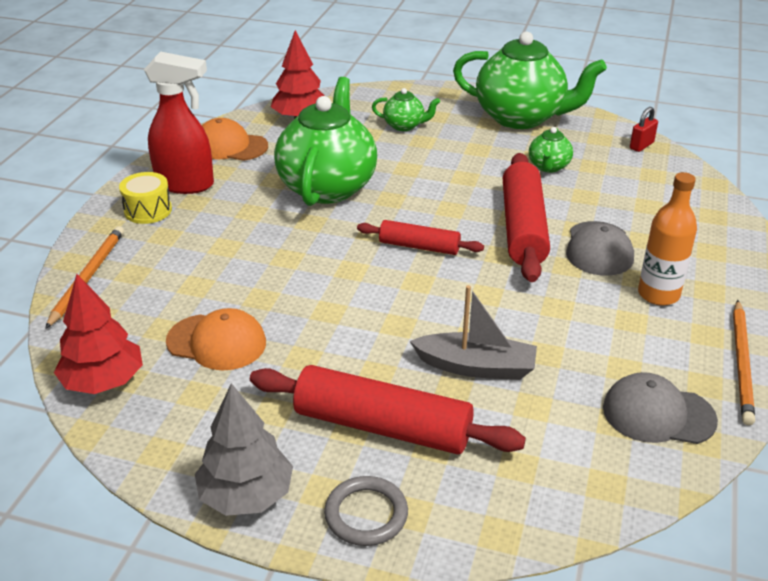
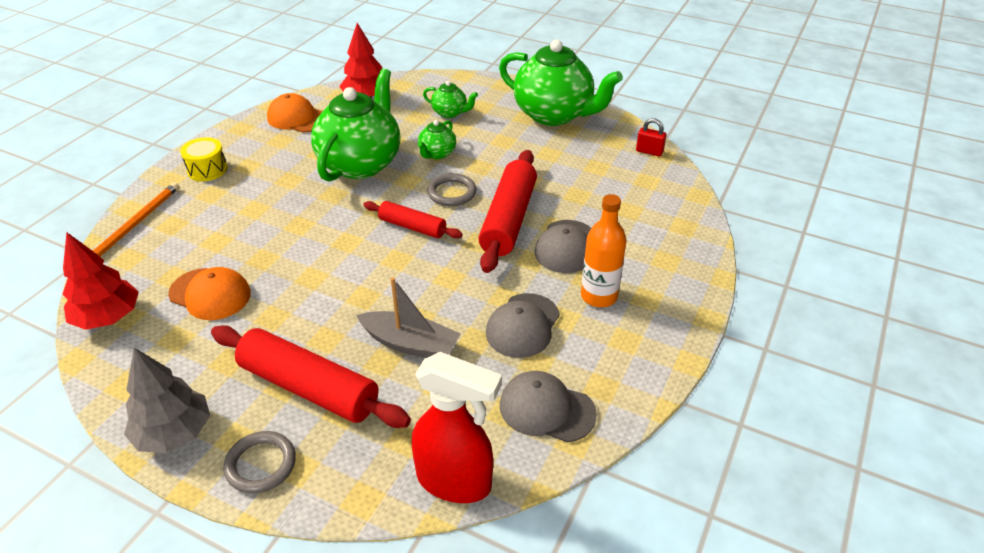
camera: 10 degrees right, 5 degrees up
(186, 184) = (247, 149): red spray bottle -> red spray bottle (455, 481)
(446, 207) = (452, 192): none -> grey ring
(548, 167) = (557, 164): green teapot -> green teapot (437, 154)
(591, 333) = (523, 325): none -> grey cap
(641, 145) = (649, 151): red padlock -> red padlock turned 60 degrees clockwise
(741, 364) = (643, 372): orange pencil -> none

